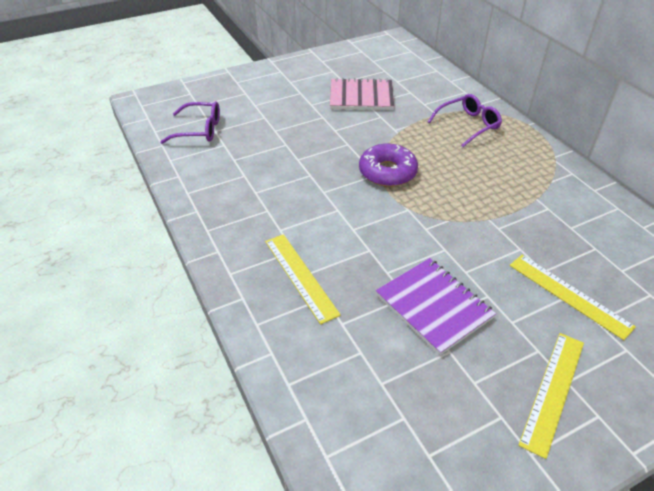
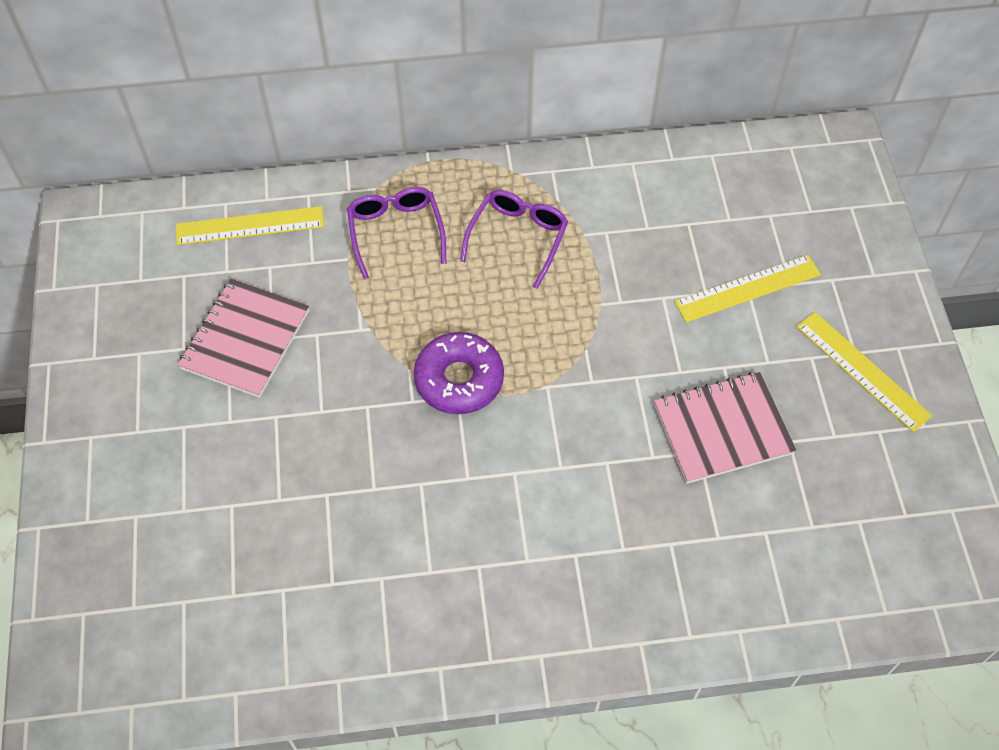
camera: 70 degrees left, 15 degrees up
(199, 130) = (218, 621): purple glasses -> purple glasses (518, 238)
(300, 276) = (626, 561): yellow ruler -> yellow ruler (250, 226)
(433, 306) = (722, 429): purple notebook -> pink notebook

